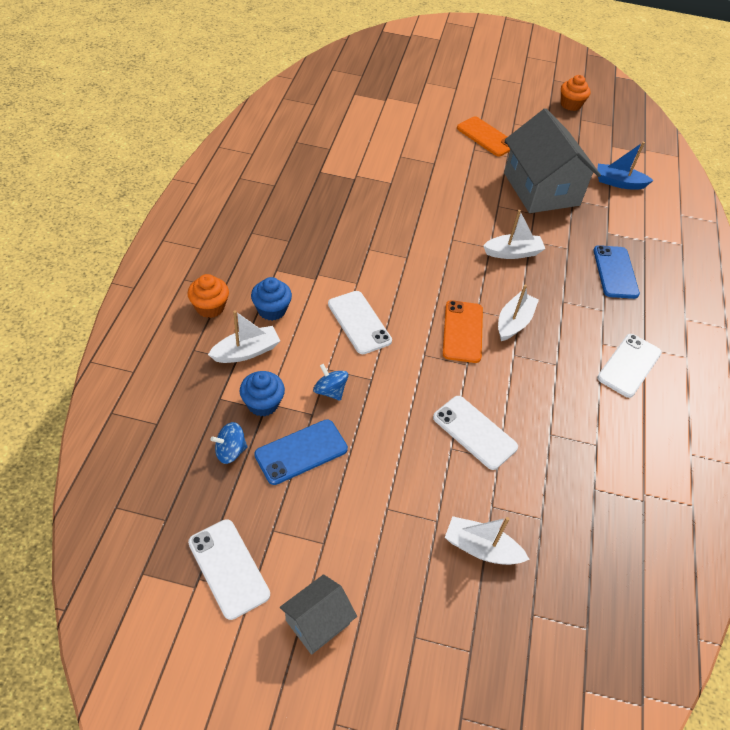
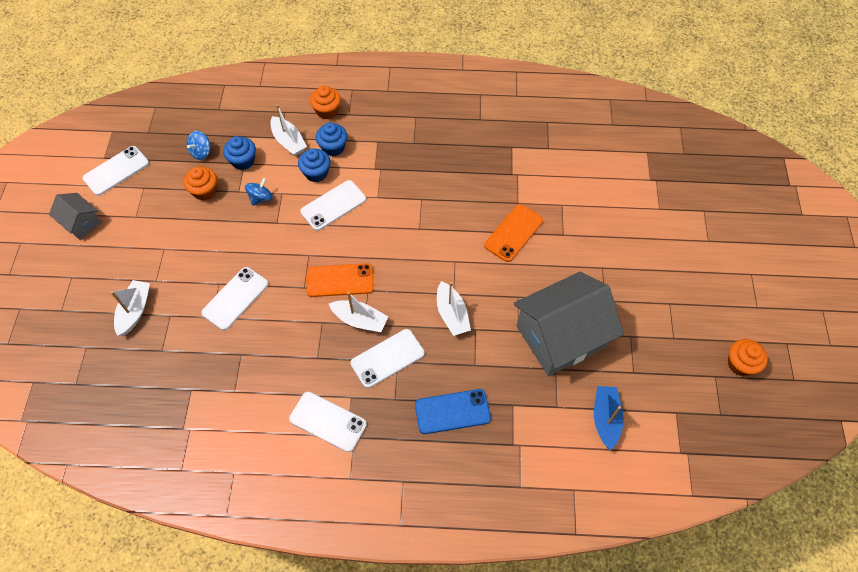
camera: 85 degrees right, 10 degrees up
(230, 451) = (201, 152): blue spinning top -> blue spinning top turned 120 degrees counterclockwise
(301, 452) = (205, 191): blue phone -> orange cupcake
(306, 331) = (316, 173): none -> blue cupcake
(486, 137) = (630, 277): orange phone -> orange phone (513, 233)
(559, 308) = (387, 358): none -> white phone

